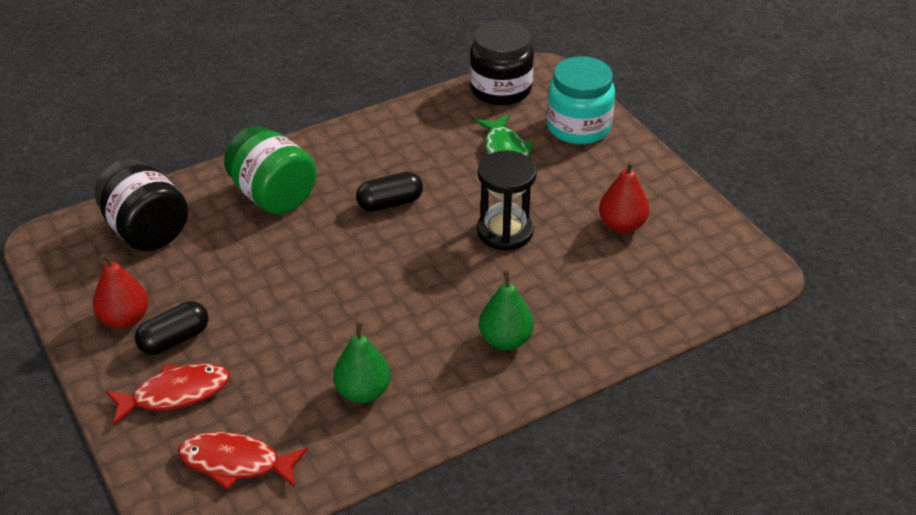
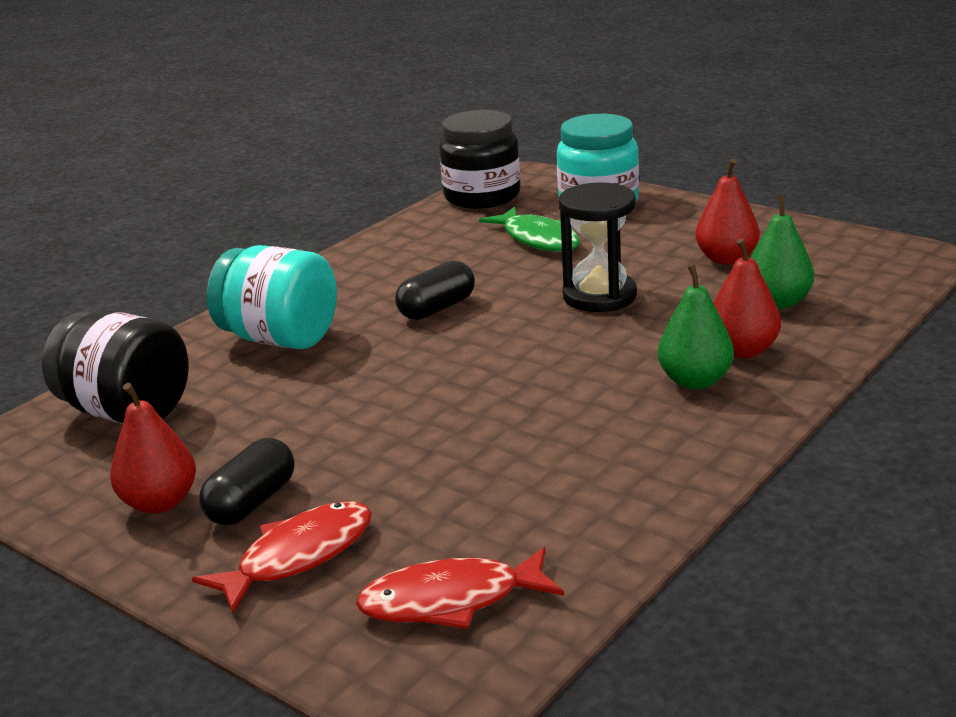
camera: 20 degrees left, 15 degrees down
(273, 196) = (280, 339): green jar -> turquoise jar
(363, 392) = (563, 477): green pear -> green pear (778, 302)
(559, 323) = (742, 350): none -> red pear

